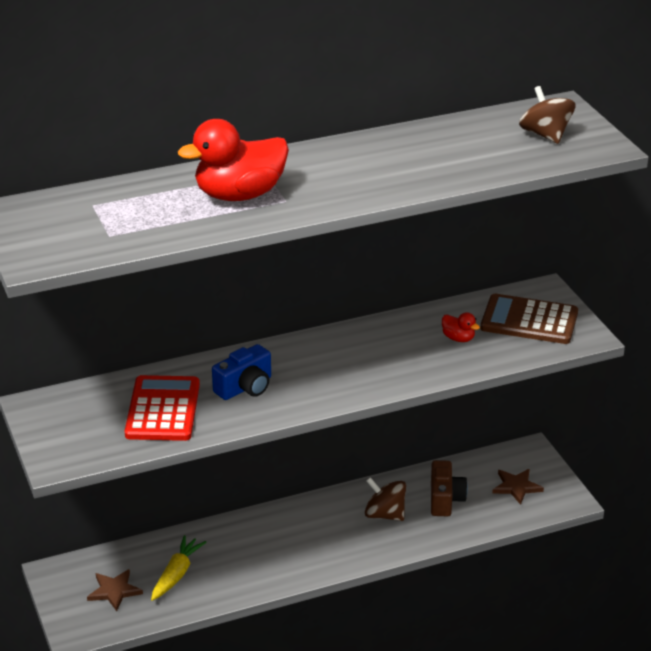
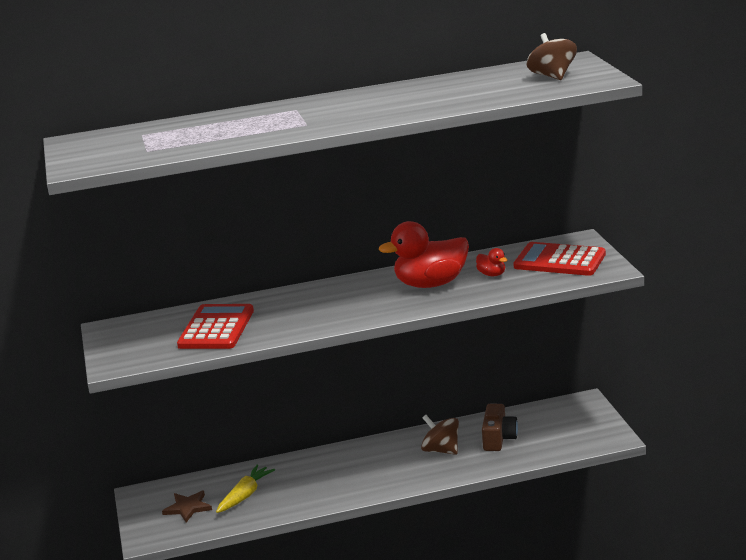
camera: 10 degrees right, 10 degrees down
(239, 195) = (268, 123): red duck -> red duck (430, 284)
(245, 387) = (292, 312): blue camera -> none
(516, 487) = (566, 428): brown star -> none
(529, 320) = (559, 261): brown calculator -> red calculator

